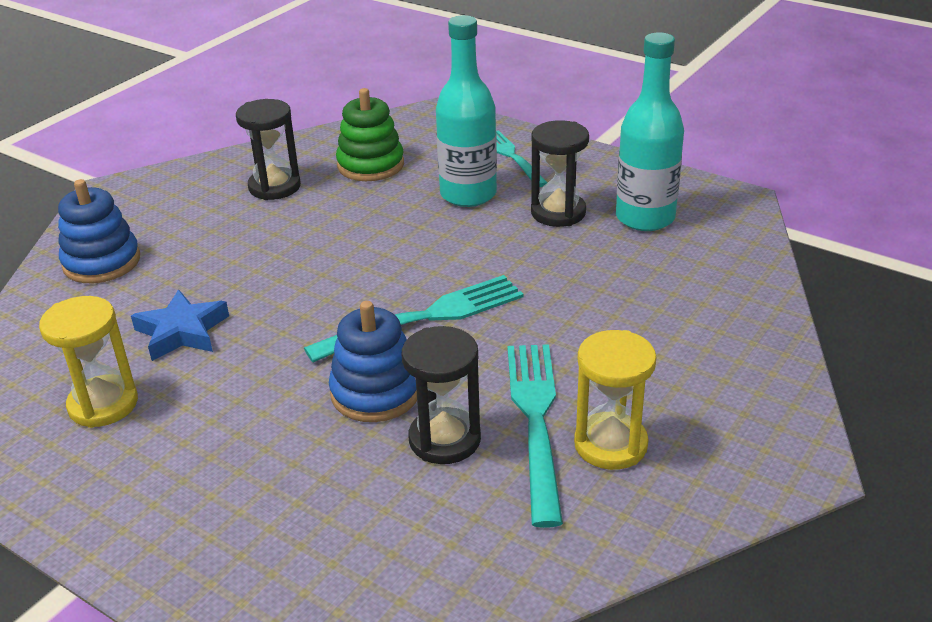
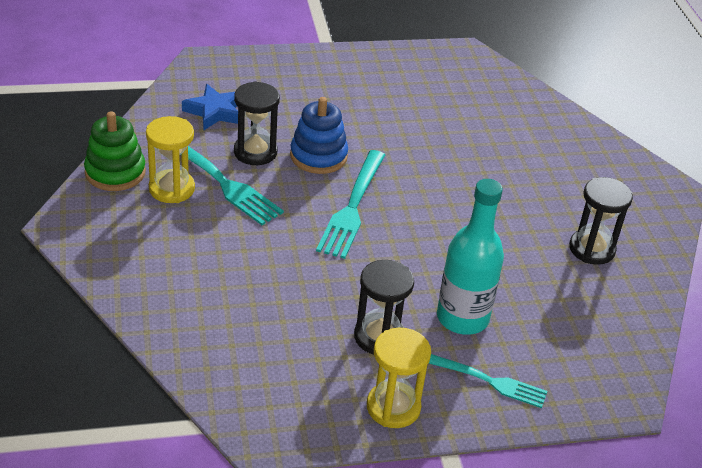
camera: 130 degrees right, 5 degrees up
(102, 262) = (575, 147): blue stacking toy -> none
(103, 404) = (430, 91): yellow hourglass -> yellow hourglass (393, 407)
(182, 332) = (460, 136): blue star -> blue star (215, 112)
(370, 165) = (569, 307): green stacking toy -> green stacking toy (115, 172)
(645, 218) = (312, 368): turquoise bottle -> none

